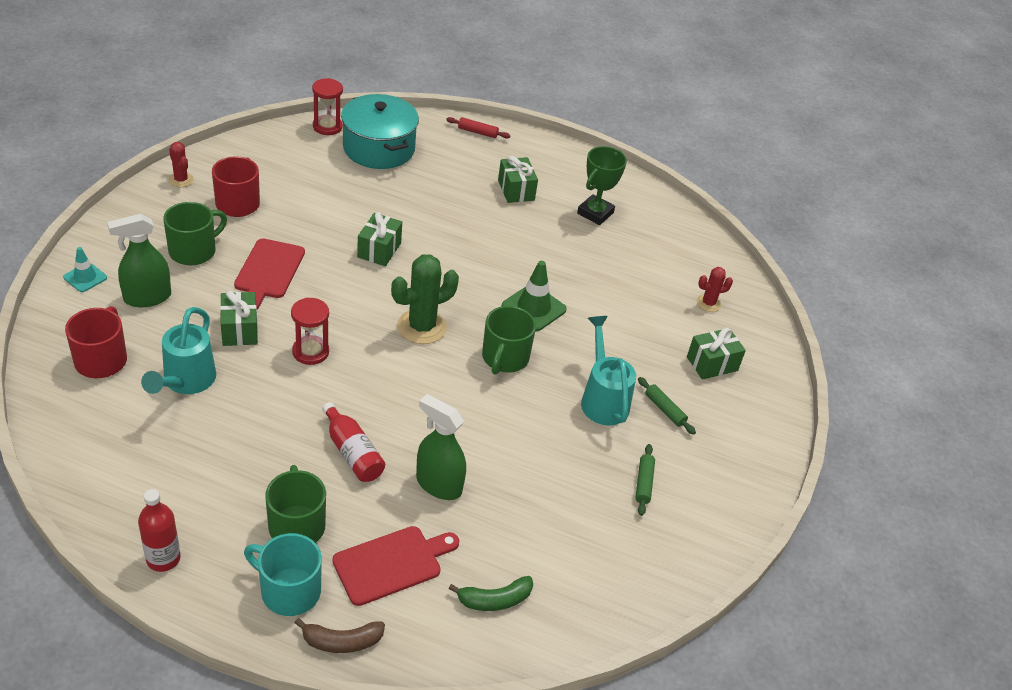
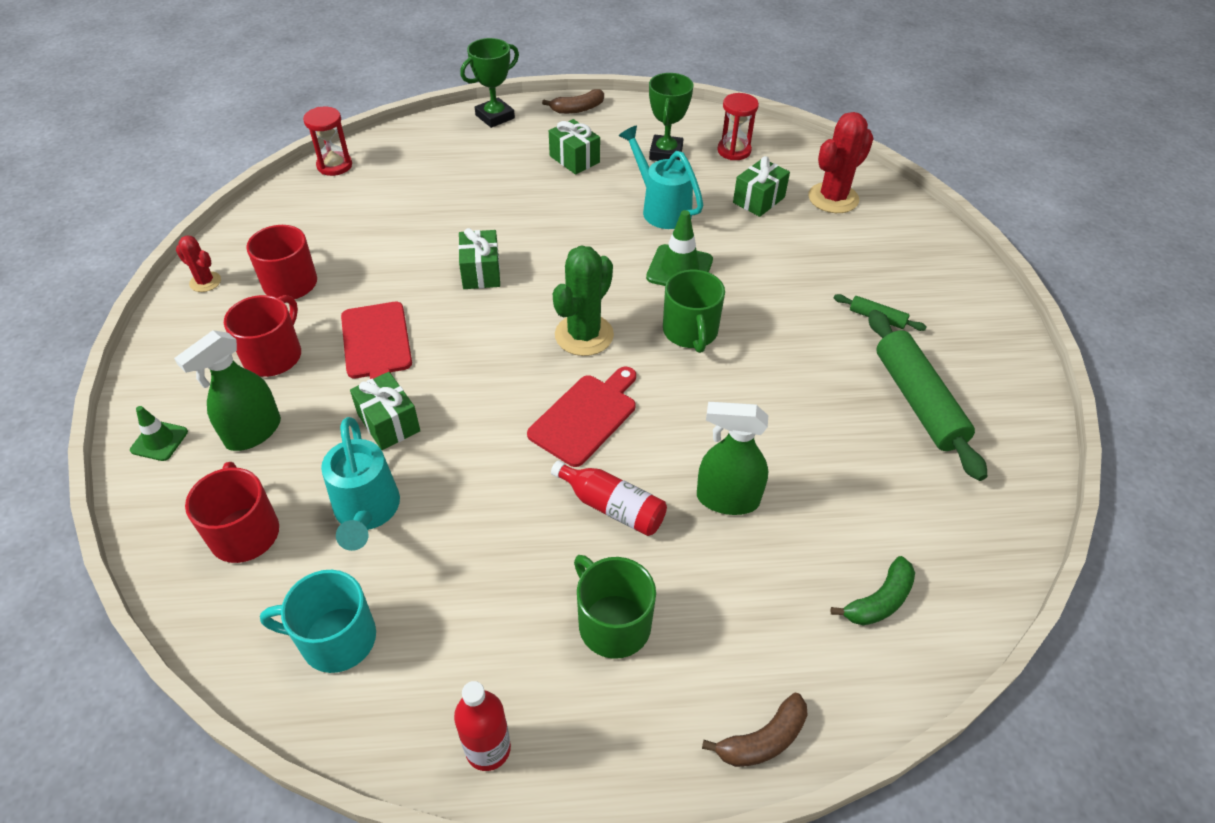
camera: 20 degrees left, 5 degrees up
(85, 277) = (159, 441): turquoise traffic cone -> green traffic cone
(194, 251) = (274, 355): green mug -> red mug
(289, 590) = (661, 709): turquoise mug -> turquoise mug (336, 639)
(310, 352) = (486, 413): red hourglass -> red hourglass (734, 151)
(379, 148) = (405, 168): turquoise pot -> none
(391, 564) = (747, 616): red cutting board -> red cutting board (586, 417)
(477, 132) = (495, 117): red rolling pin -> green trophy
(550, 150) = (577, 109): none -> brown banana
(603, 399) = (814, 333): turquoise watering can -> turquoise watering can (661, 208)
(643, 483) = (917, 401): green rolling pin -> green rolling pin, size x2.17
(708, 303) = (833, 198): red cactus -> red cactus, size x1.85
(712, 364) = (882, 254): green gift -> green gift (758, 200)

